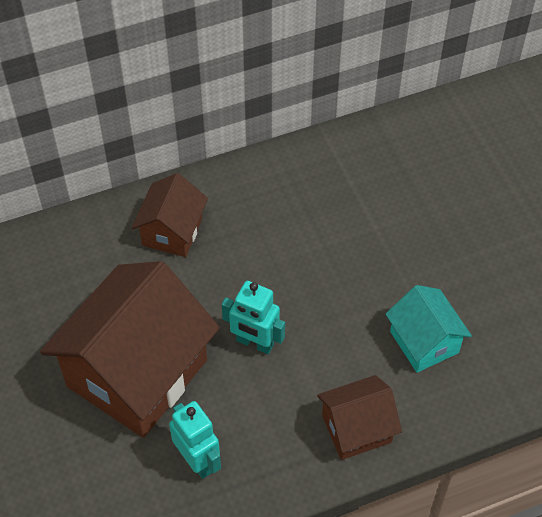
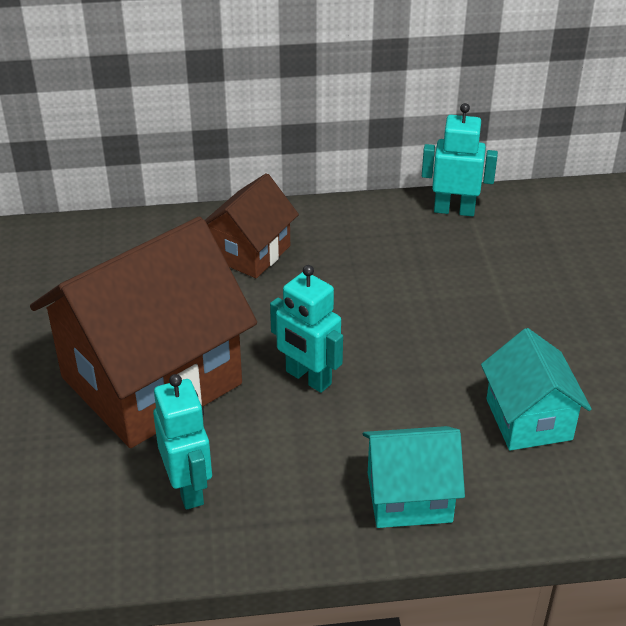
camera: 15 degrees right, 15 degrees down
(321, 152) = (454, 210): none -> turquoise robot
(357, 429) = (409, 497): brown house -> turquoise house

